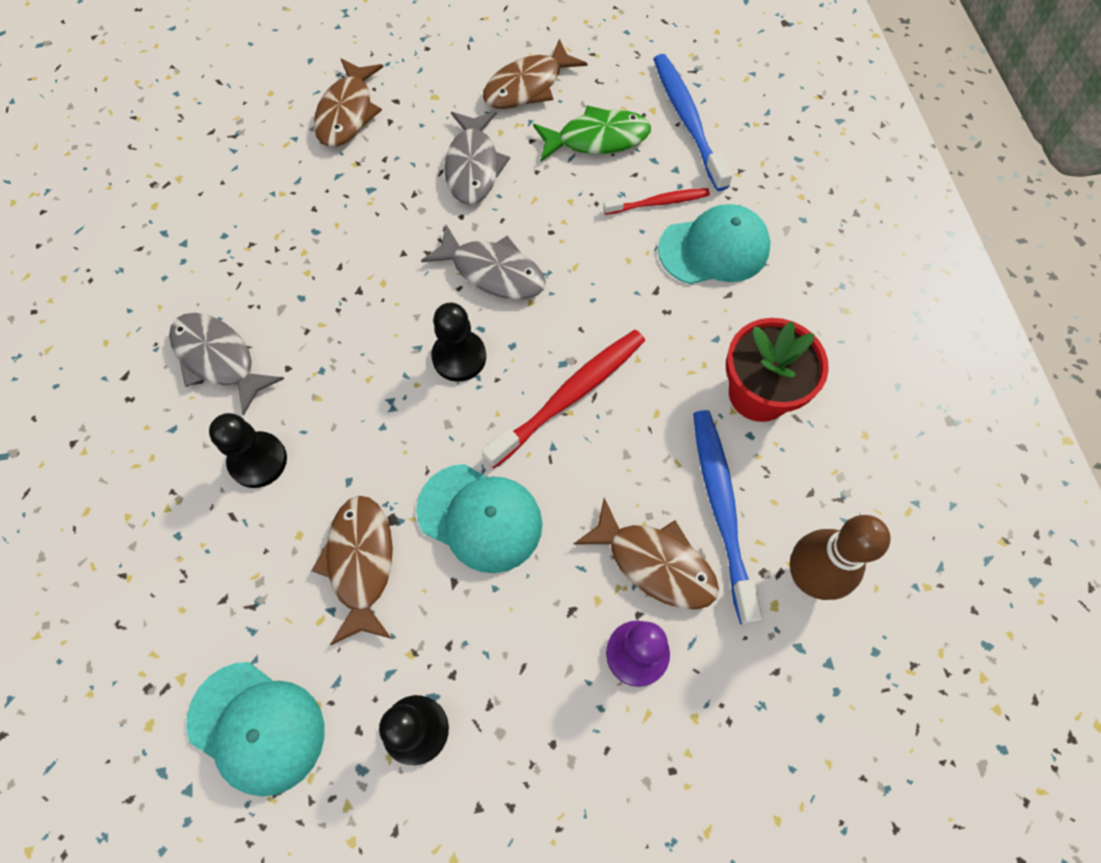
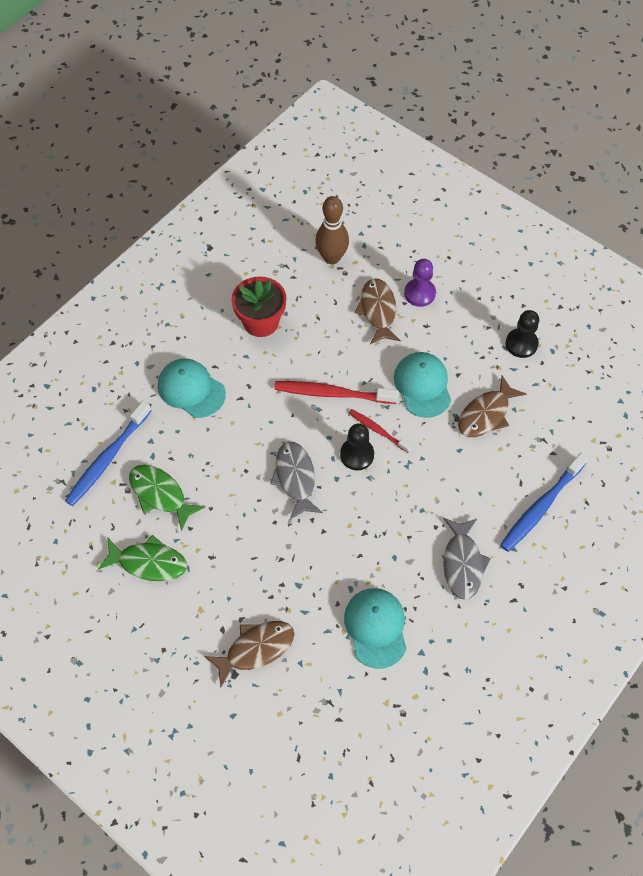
camera: 130 degrees left, 5 degrees down
(257, 727) = (578, 397): turquoise cap -> turquoise cap (376, 627)
(258, 460) = (488, 496): black pawn -> none
(473, 167) = (235, 543): grey fish -> none
(527, 86) = (149, 562): brown fish -> green fish
(658, 203) = (182, 433): red toothbrush -> red toothbrush (378, 430)
(721, 509) = (331, 302): blue toothbrush -> blue toothbrush (541, 506)

